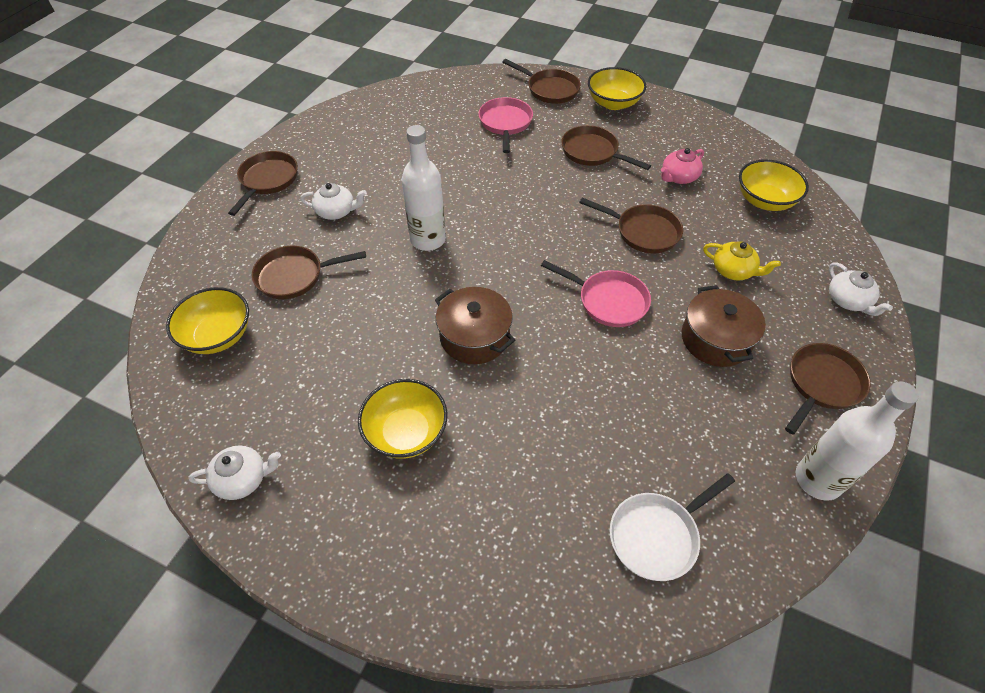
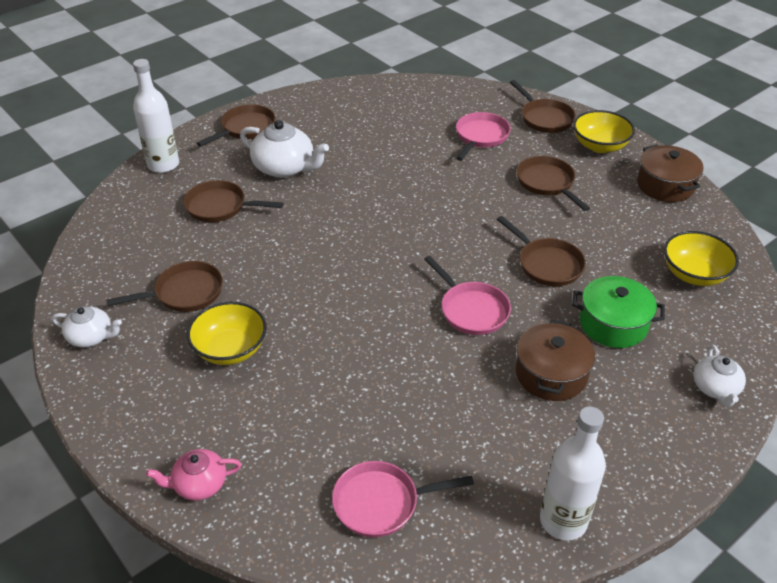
camera: 25 degrees right, 10 degrees down
(218, 335) = (136, 232): yellow bowl -> none
(336, 211) = (285, 168): white teapot -> white teapot, size x1.66
(428, 240) = (345, 212): white bottle -> white bottle (163, 165)
(474, 337) = (333, 299): brown pot -> brown pot (665, 185)
(657, 535) = (381, 503): white pan -> pink pan
(678, 177) = (618, 228): pink teapot -> pink teapot (199, 484)
(733, 271) = (613, 324): yellow teapot -> green pot
(822, 384) = (629, 447): brown pan -> brown pan (184, 293)

